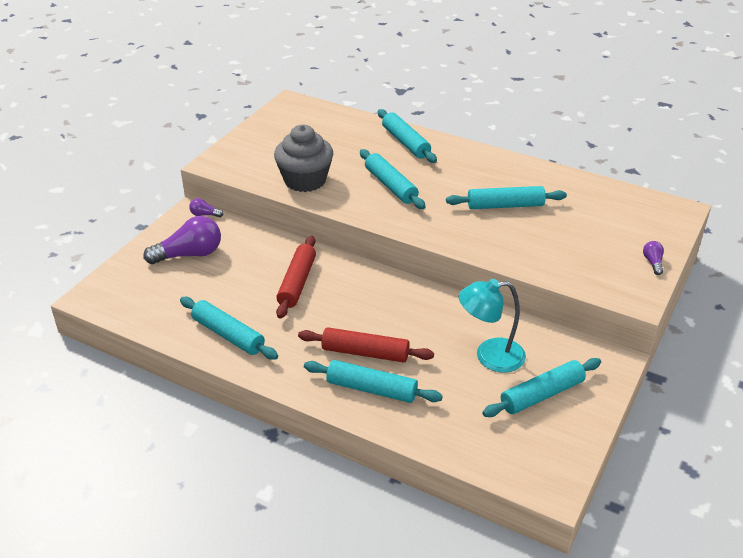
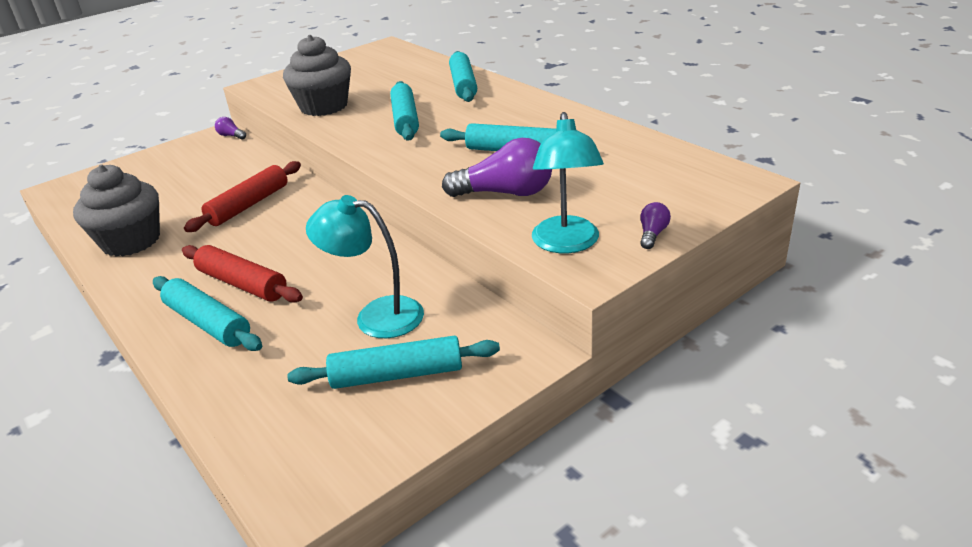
camera: 25 degrees right, 5 degrees down
(189, 254) = (180, 166): purple light bulb -> purple light bulb (505, 193)
(228, 335) = (131, 241): turquoise rolling pin -> grey cupcake
(606, 280) = (566, 244): none -> turquoise lamp

